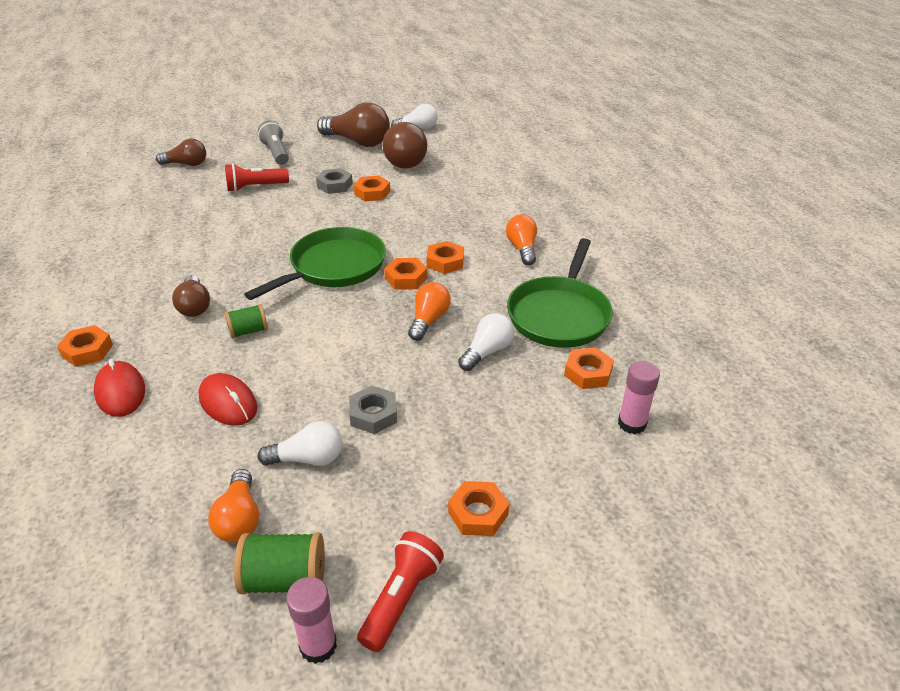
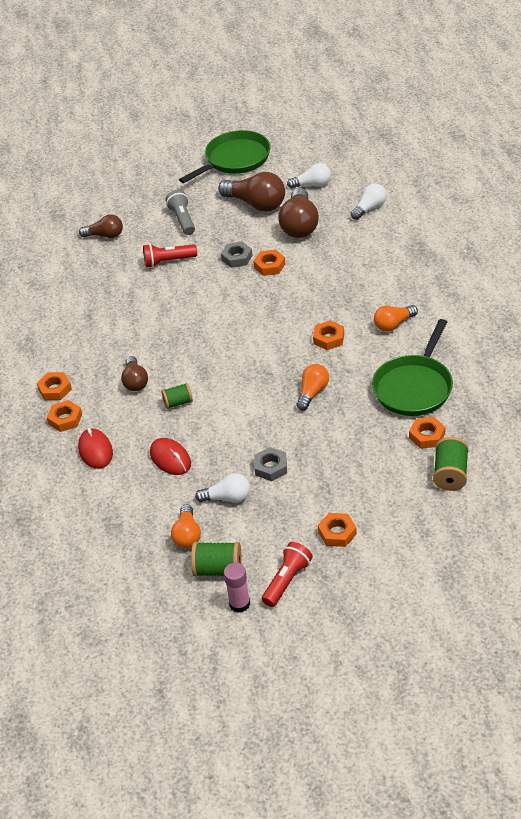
camera: 10 degrees right, 5 degrees up
(334, 267) = (239, 344): green pan -> green pan (235, 159)
(406, 278) = (296, 354): orange nut -> orange nut (55, 389)
(487, 352) = (355, 419): white light bulb -> white light bulb (369, 208)
(522, 249) = (393, 324): orange light bulb -> orange light bulb turned 120 degrees counterclockwise
(632, 424) = (450, 474): pink glue stick -> green spool

